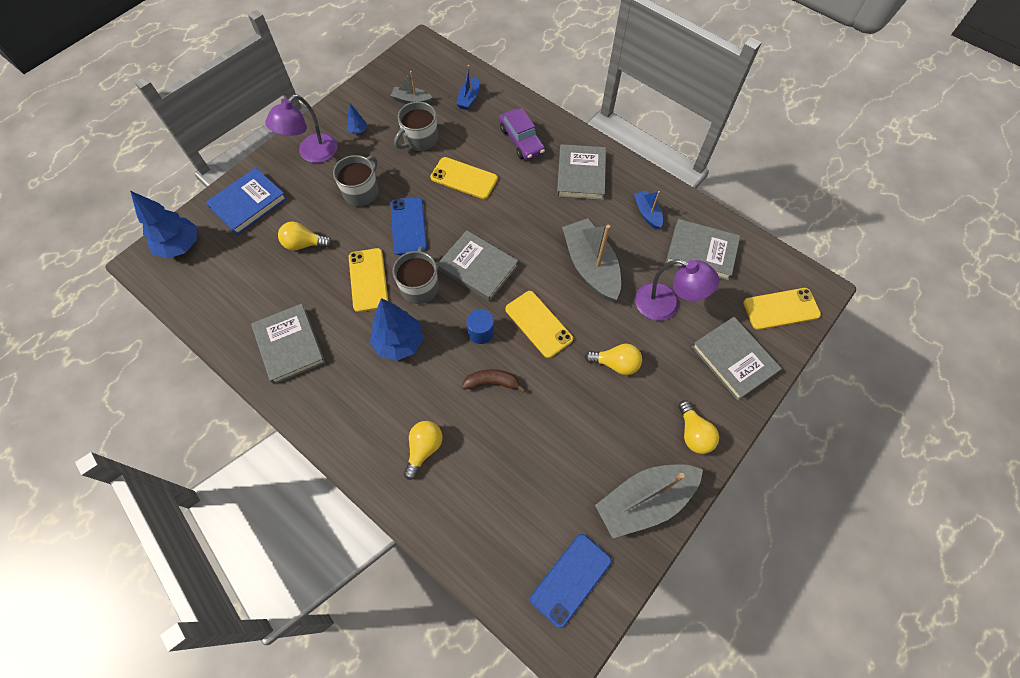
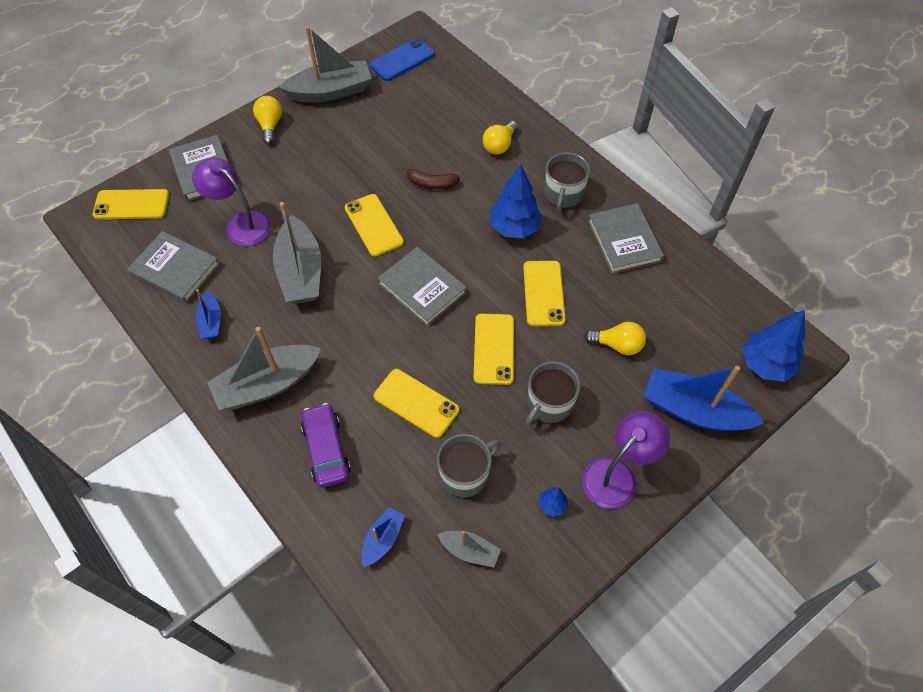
camera: 170 degrees left, 5 degrees down
(248, 203) = (693, 410): blue book -> blue boat
(408, 226) = (494, 349): blue phone -> yellow phone
(420, 286) = (488, 278): grey mug -> grey mug (563, 194)
(481, 332) = (432, 226): blue cylinder -> none
(581, 175) = (267, 384): grey book -> grey boat
(615, 364) = (313, 182): yellow light bulb -> none

